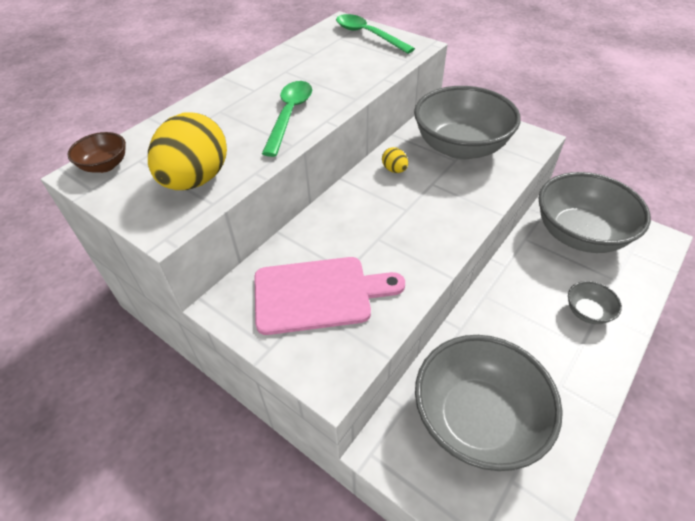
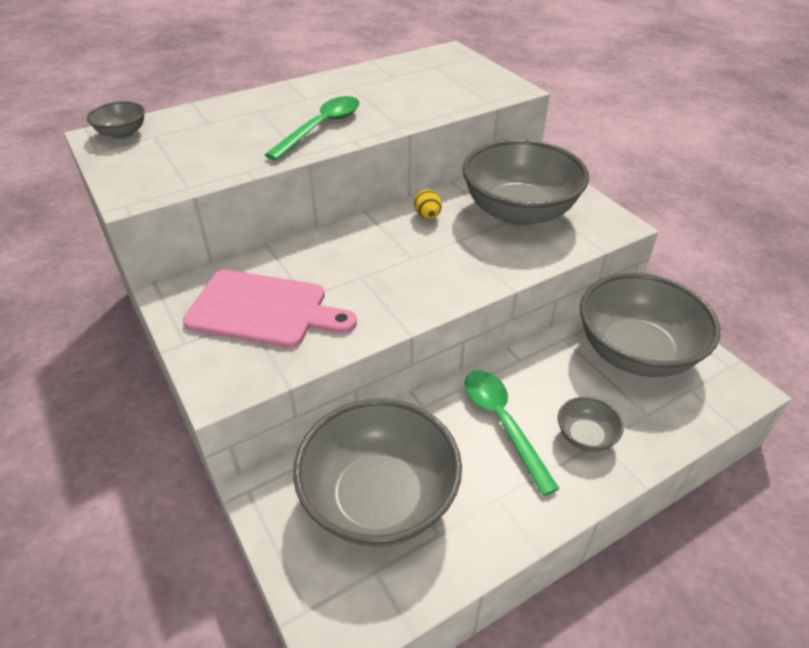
camera: 20 degrees right, 5 degrees down
(105, 165) = (122, 134): brown bowl -> grey bowl
(196, 180) = (189, 164): yellow egg -> none
(368, 35) = (466, 69): green spoon -> green spoon (502, 423)

